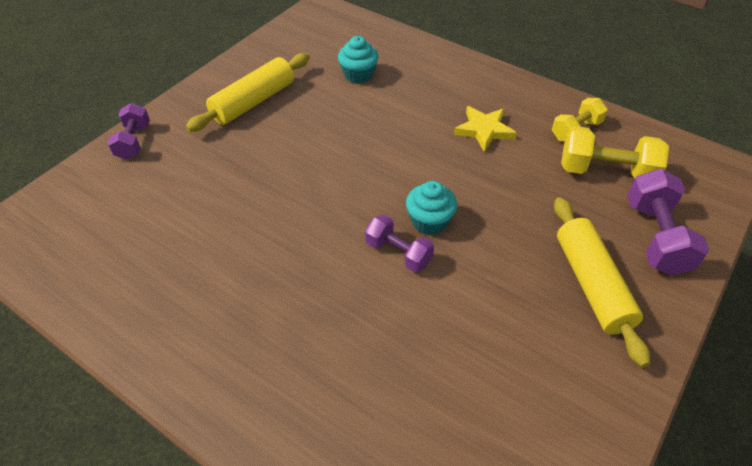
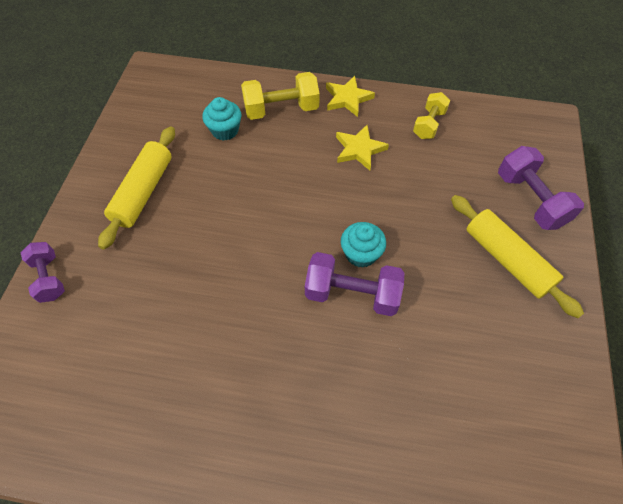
camera: 25 degrees left, 10 degrees up
(398, 253) = (352, 294): purple dumbbell -> purple dumbbell, size x1.56
(499, 83) = (347, 98): none -> yellow star
(606, 172) = (469, 155): yellow dumbbell -> yellow dumbbell (281, 110)

